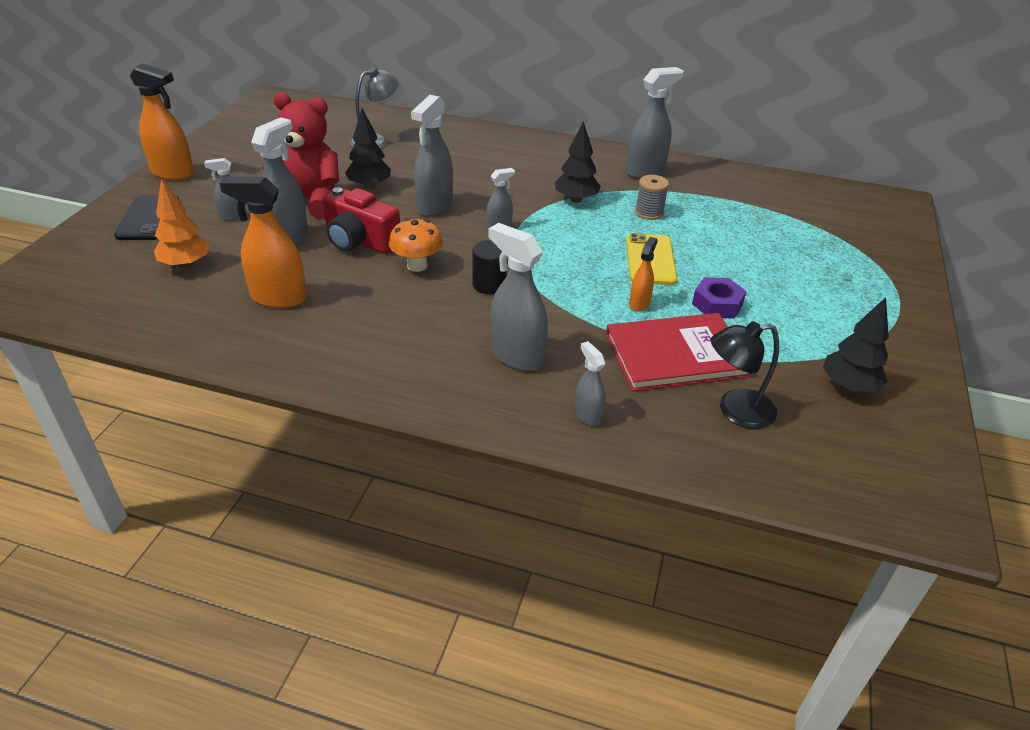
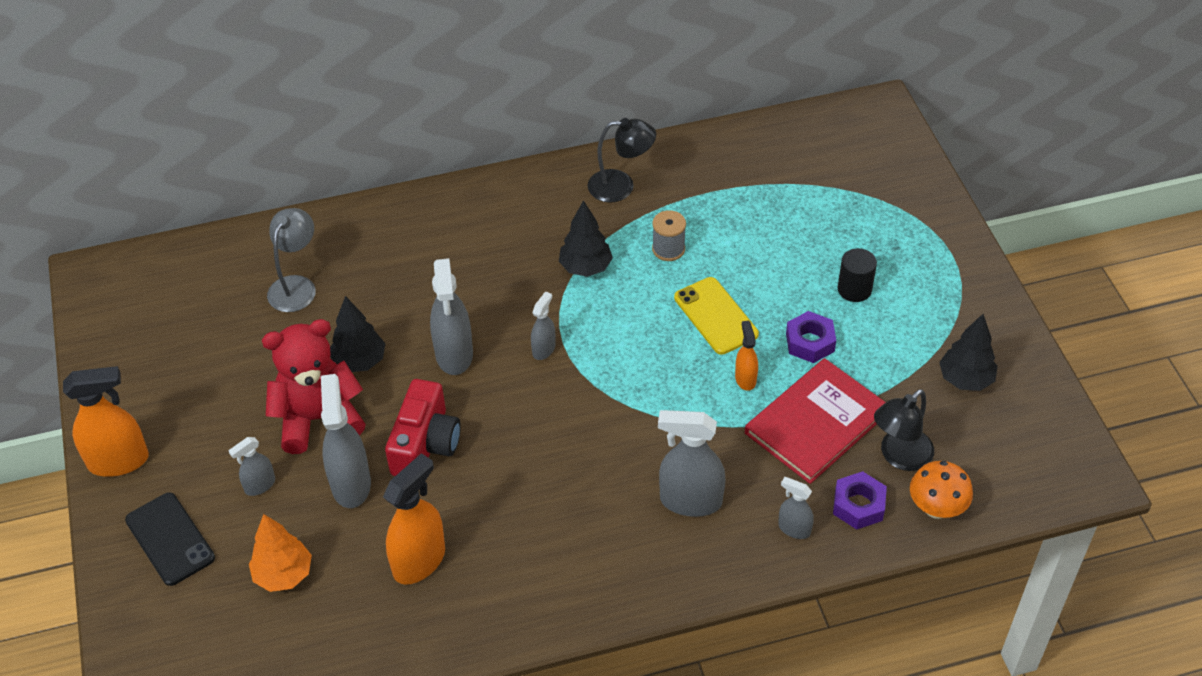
camera: 30 degrees left, 10 degrees up
(278, 298) = (419, 561): orange spray bottle -> orange spray bottle turned 150 degrees clockwise
(360, 241) = (425, 444): red camera -> red camera turned 75 degrees counterclockwise
(417, 265) = (511, 445): orange mushroom -> orange mushroom (936, 508)
(489, 285) = (598, 431): black cylinder -> black cylinder (854, 289)
(645, 171) = (621, 186): grey spray bottle -> black lamp
(664, 426) = (858, 505): none -> purple nut

